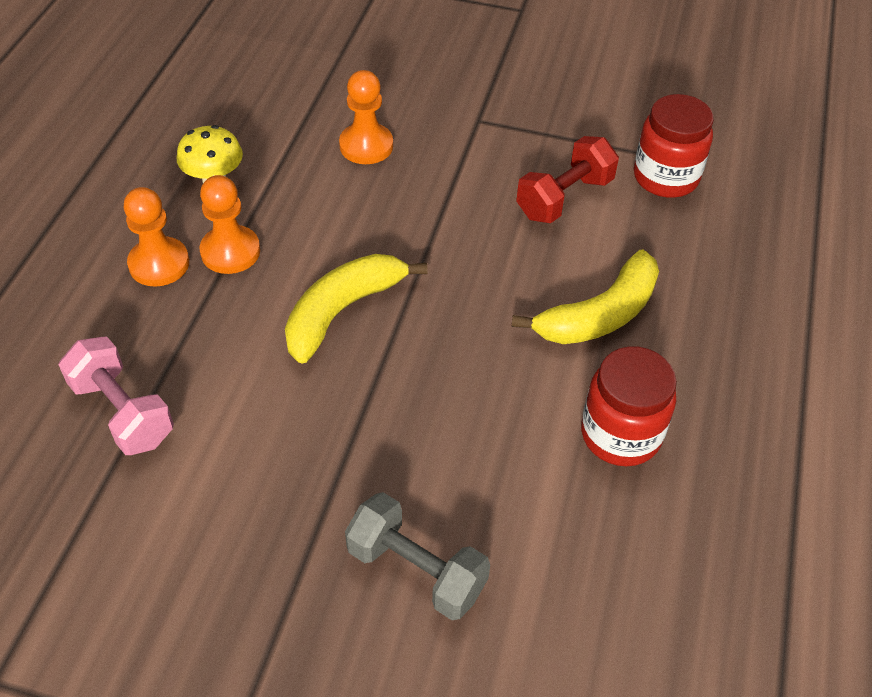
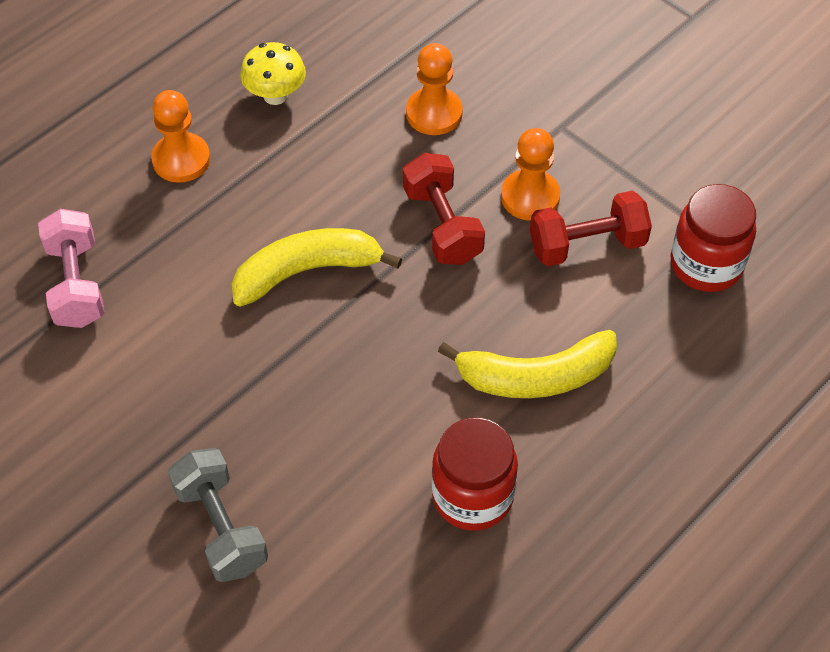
camera: 30 degrees right, 5 degrees up
(230, 251) = (247, 173): orange pawn -> orange pawn (530, 197)
(435, 228) = (442, 225): none -> red dumbbell

